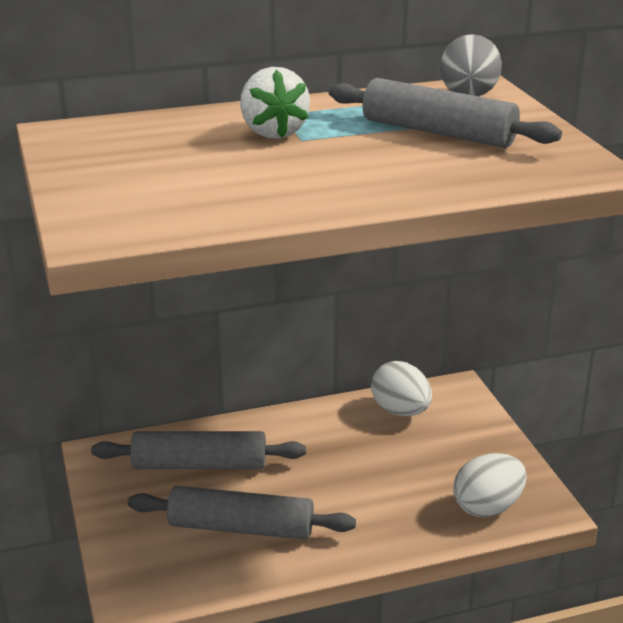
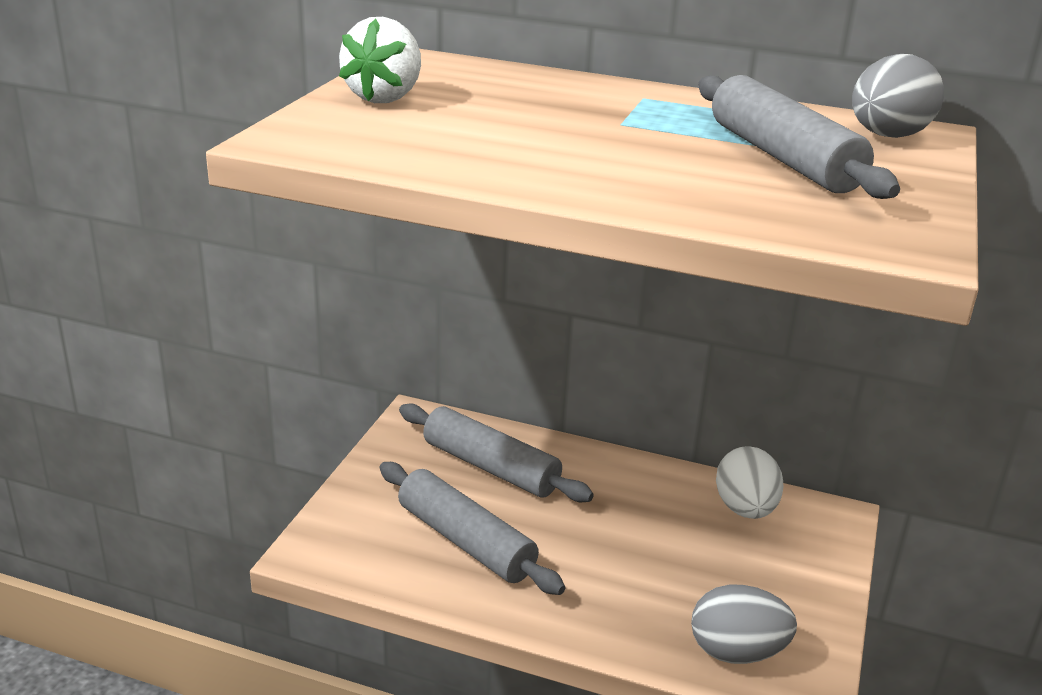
camera: 35 degrees right, 0 degrees up
(273, 132) = (602, 110): white strawberry -> white strawberry (385, 97)
(487, 507) = (736, 652): white egg -> grey egg

